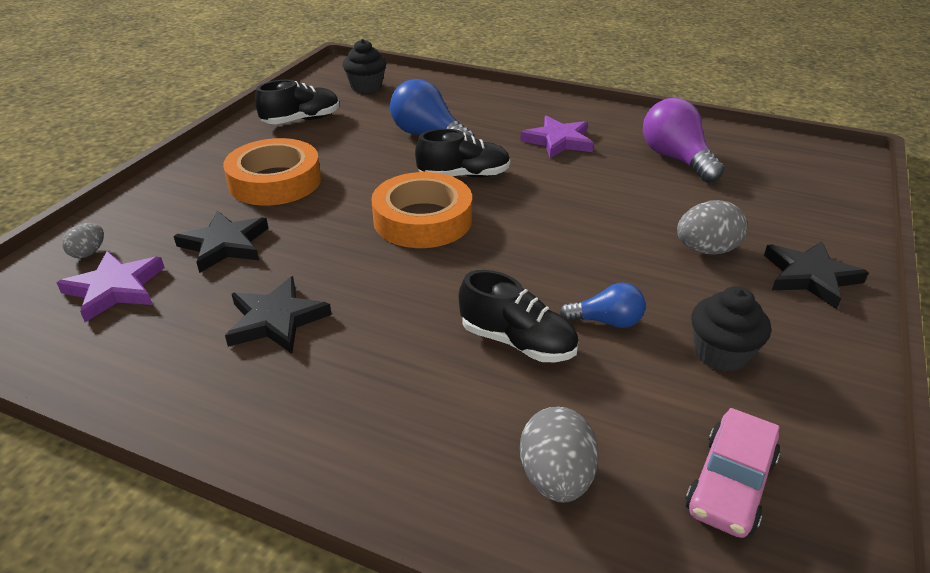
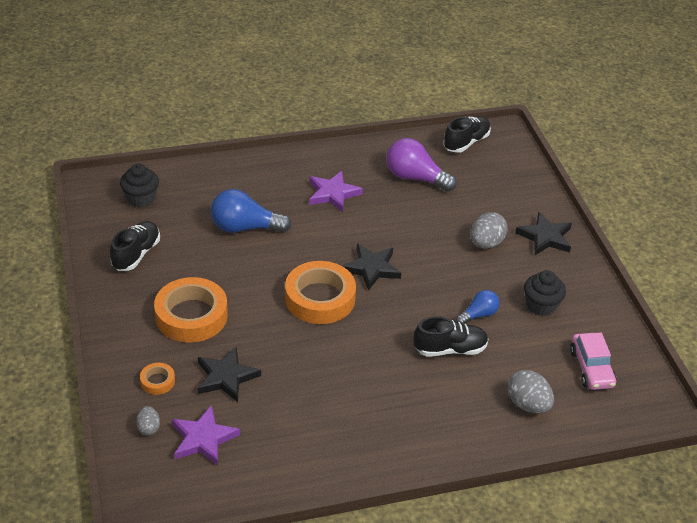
camera: 40 degrees left, 5 degrees up
(161, 218) = (157, 381): none -> orange tape
(276, 320) = (320, 404): black star -> black star (372, 268)
(464, 176) = (306, 252): black shoe -> black shoe (466, 142)

